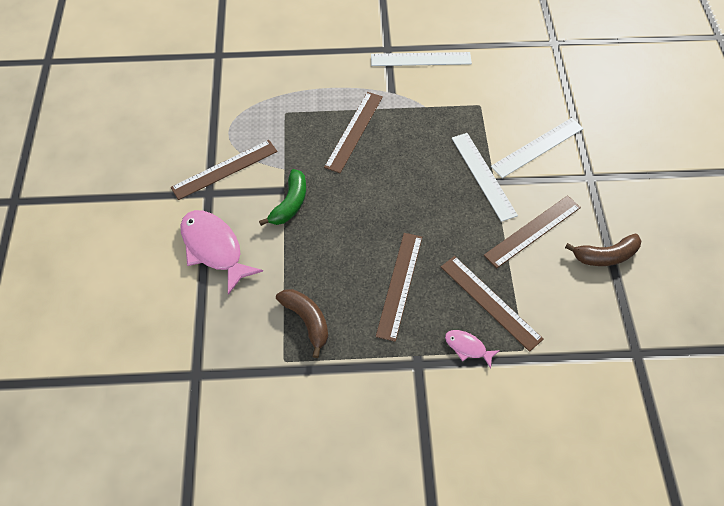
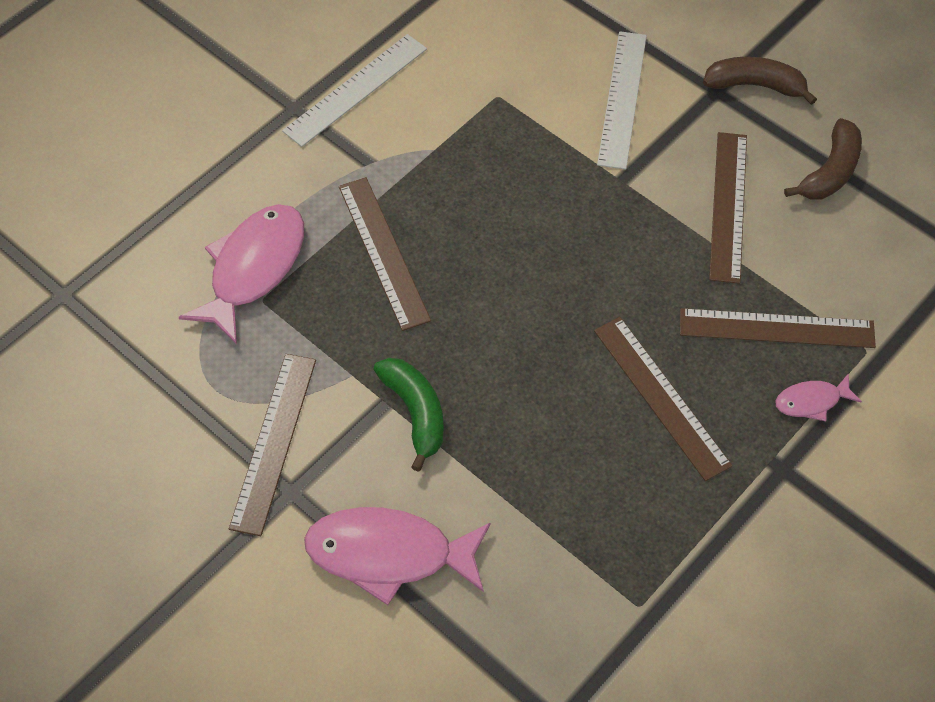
camera: 45 degrees left, 0 degrees up
(296, 98) = (253, 268): none -> pink fish
(307, 321) = (608, 535): brown banana -> brown banana (755, 85)
(483, 175) = (602, 183): white ruler -> none

